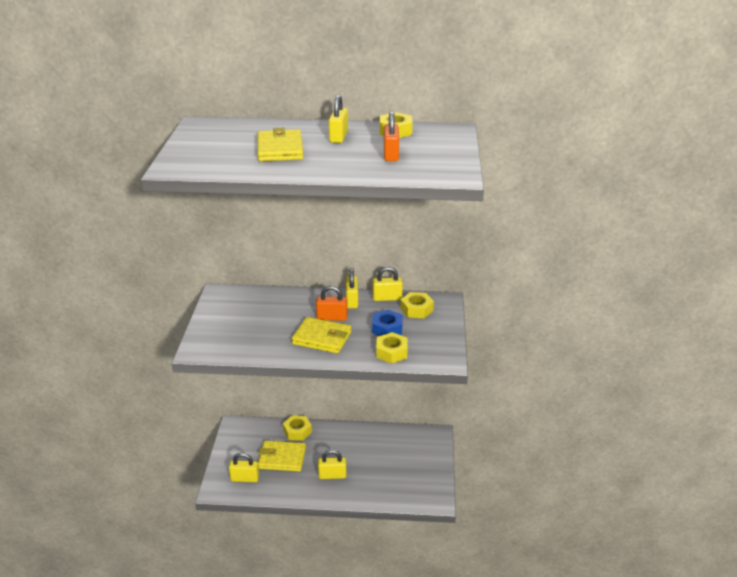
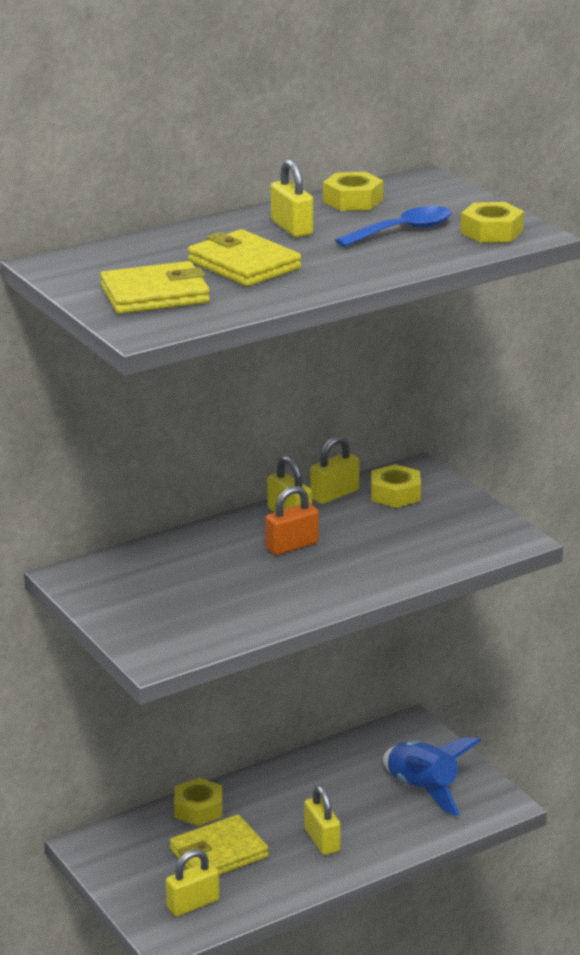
camera: 35 degrees left, 5 degrees down
(322, 338) = (315, 575): yellow wallet -> yellow wallet (155, 294)
(332, 475) = (322, 840): yellow padlock -> yellow padlock turned 75 degrees counterclockwise
(387, 328) = (388, 531): blue nut -> none
(391, 154) = (403, 231): orange padlock -> blue spoon
(391, 352) = (434, 556): yellow nut -> yellow nut (492, 232)
(406, 472) = (423, 790): none -> blue rocket

